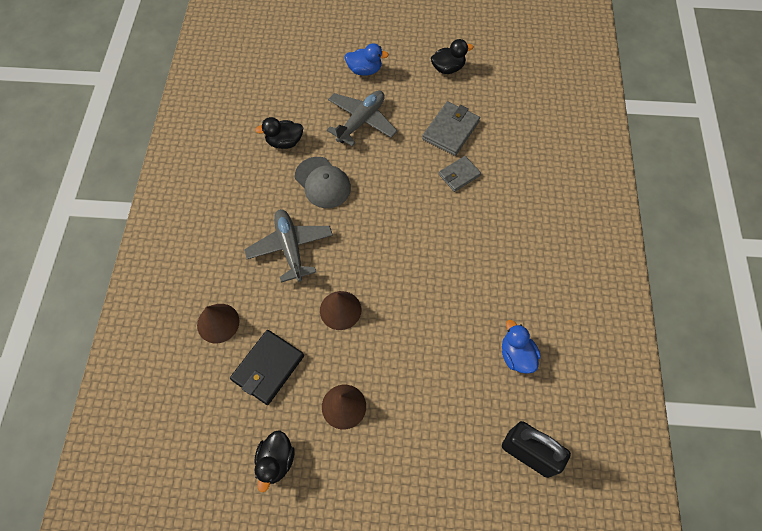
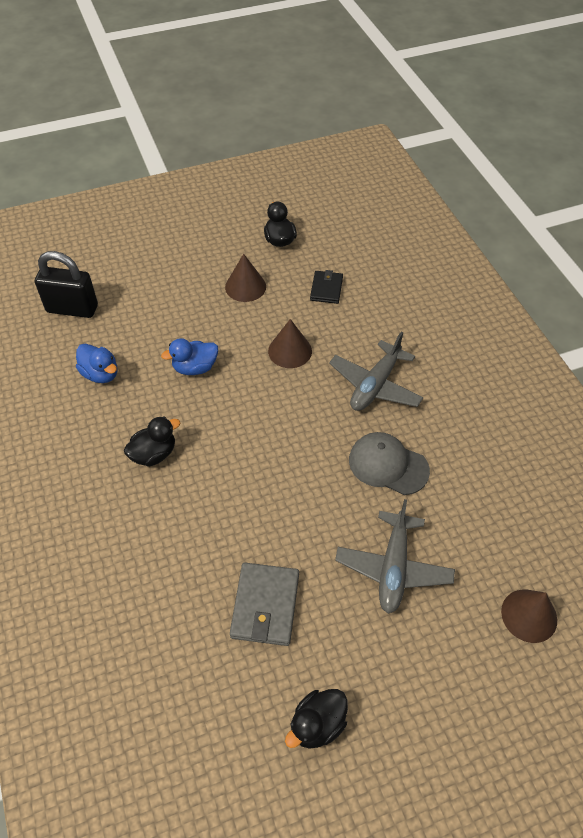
camera: 155 degrees right, 10 degrees down
(218, 323) = (394, 303): brown cone -> brown cone (529, 615)
(268, 368) = (326, 289): black wallet -> black wallet, size x0.65
(284, 142) = (468, 497): black duck -> black duck (154, 454)
(290, 248) = (375, 385): grey plane -> grey plane turned 75 degrees clockwise
(365, 70) = (441, 660): blue duck -> blue duck (195, 368)
(459, 175) = (227, 542): grey wallet -> none

